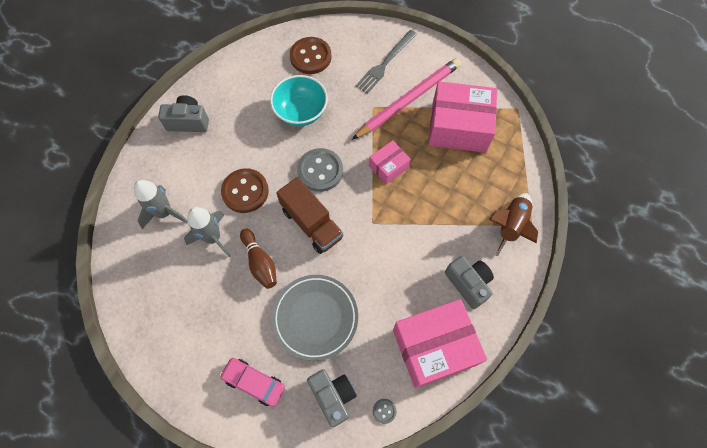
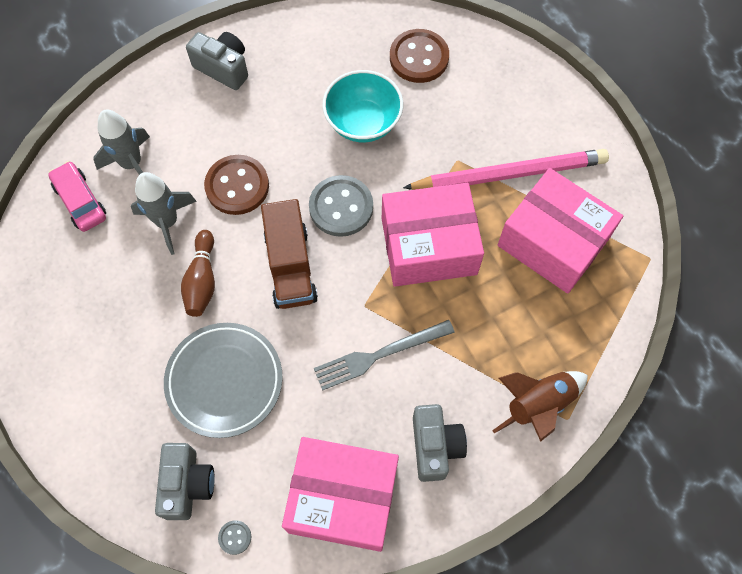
camera: 30 degrees right, 0 degrees up
(254, 382) = (110, 415): pink car -> pink car (80, 201)
(385, 63) = (510, 111): grey fork -> grey fork (379, 355)
(388, 166) = (429, 246): pink box -> pink box, size x1.96

